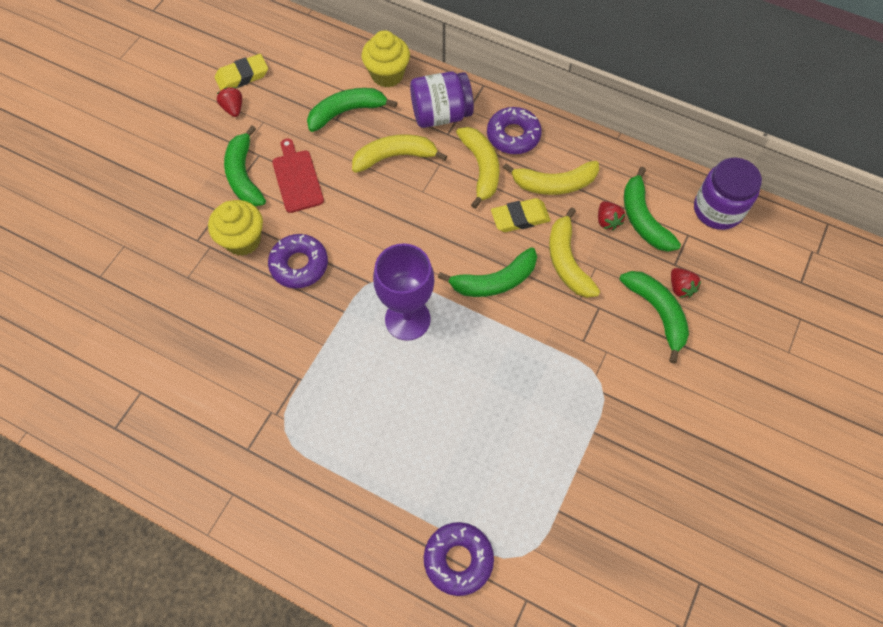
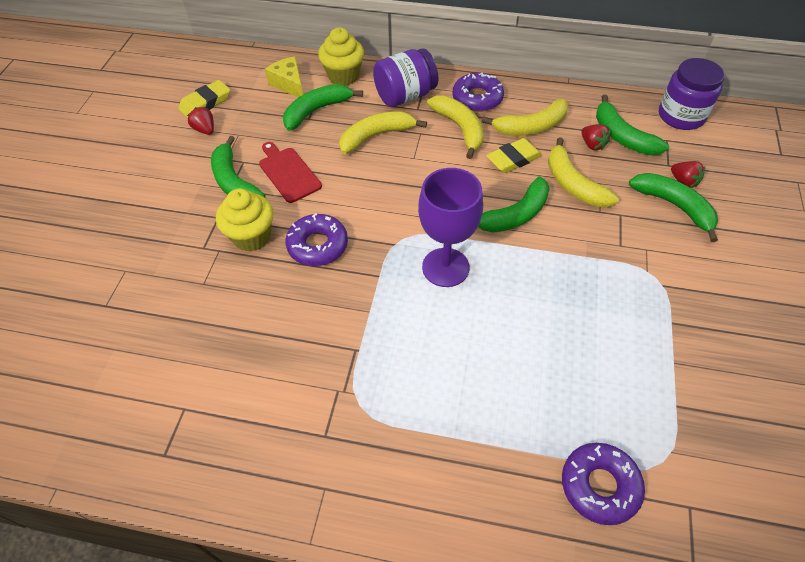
camera: 15 degrees left, 10 degrees down
(330, 72) = (289, 84): none -> yellow cheese

